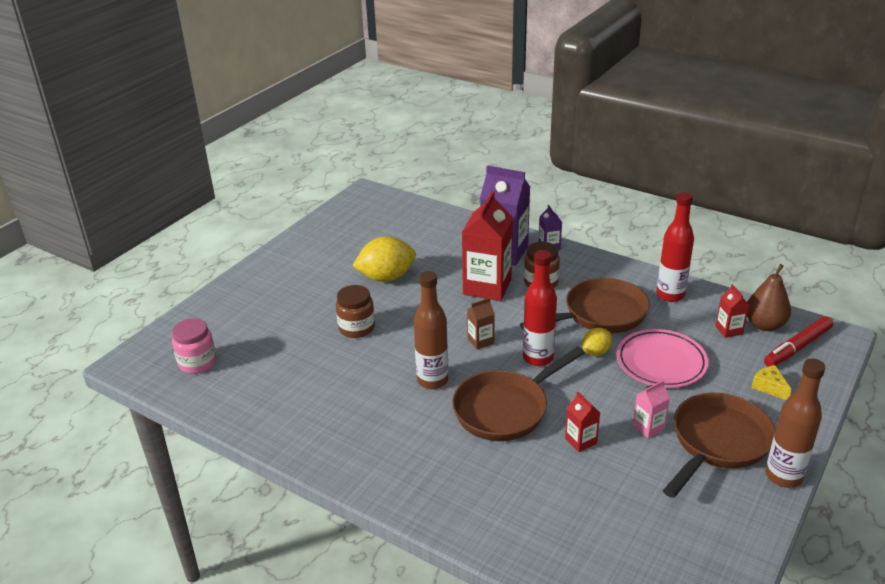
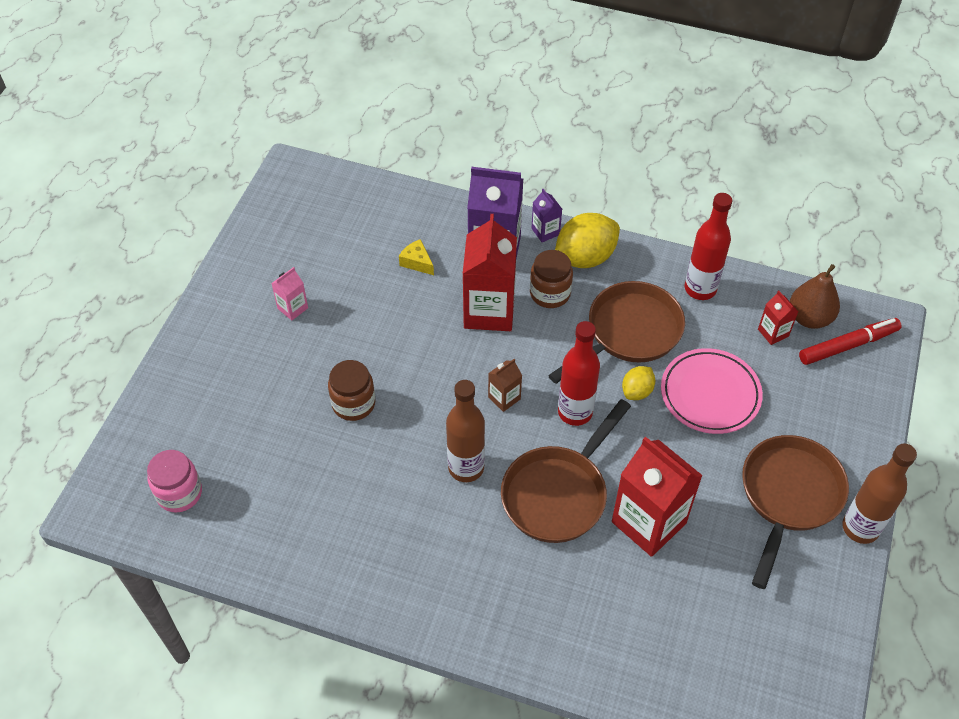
camera: 15 degrees left, 20 degrees up
(386, 277) = (364, 315): yellow lemon -> yellow lemon (585, 257)
(580, 441) = (648, 522): red carton -> red carton, size x2.15
(648, 427) = (715, 489): pink carton -> pink carton (292, 308)
(769, 387) = (828, 409): yellow cheese -> yellow cheese (417, 262)
(797, 347) = (848, 345): red marker -> red marker turned 150 degrees counterclockwise

